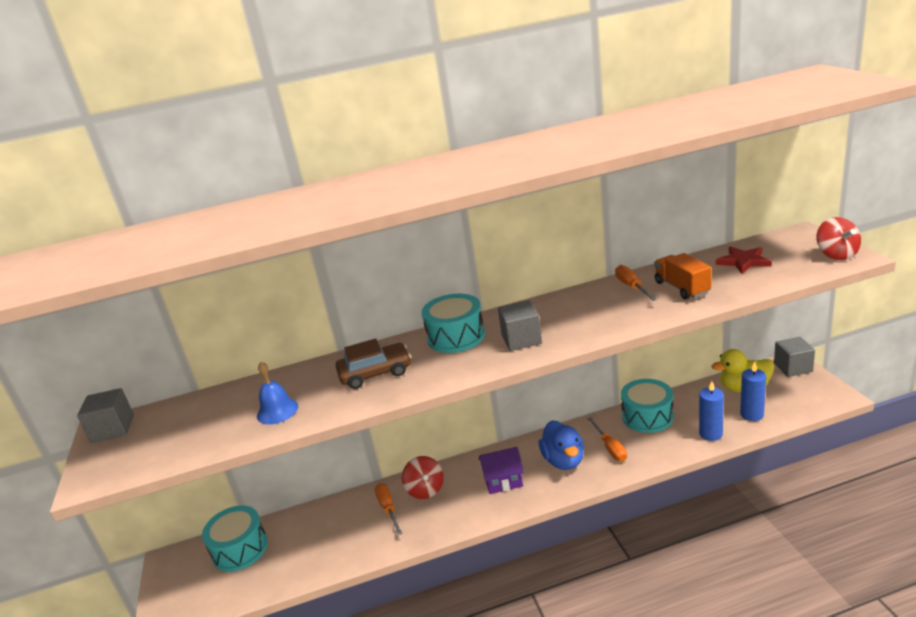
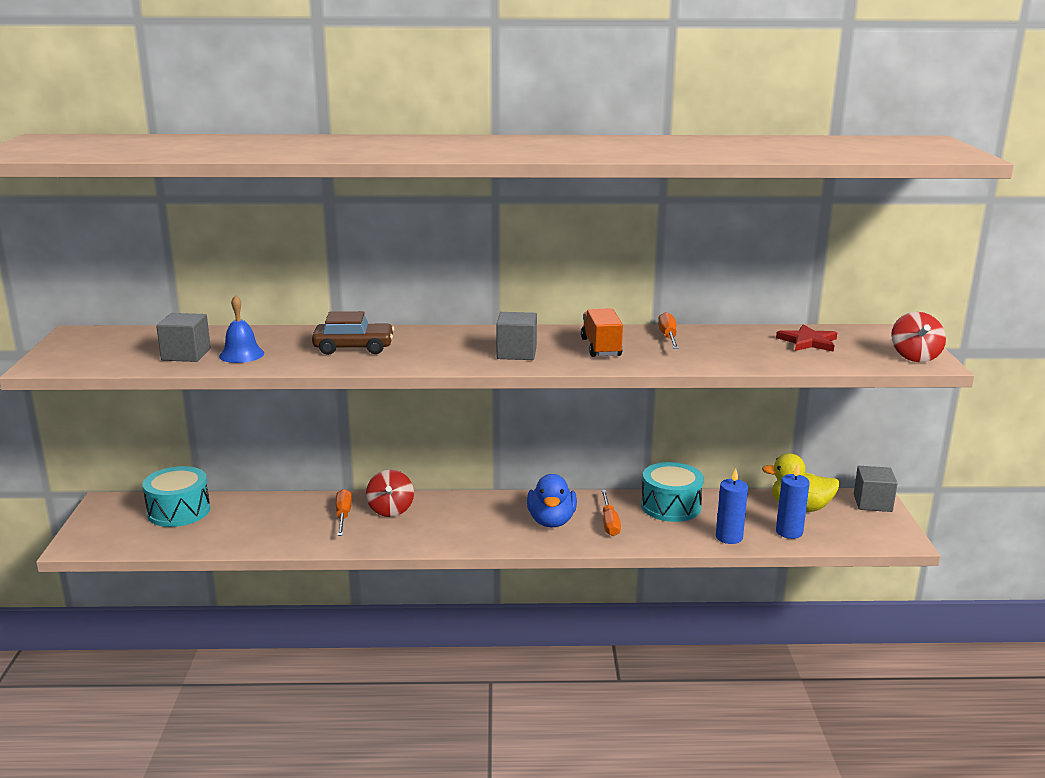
camera: 10 degrees right, 5 degrees down
(113, 429) = (85, 335): grey cube -> grey cube (186, 354)
(456, 337) = (454, 338): turquoise drum -> none
(503, 481) = (475, 522): purple house -> none
(682, 288) = (719, 348): orange truck -> orange truck (601, 347)

